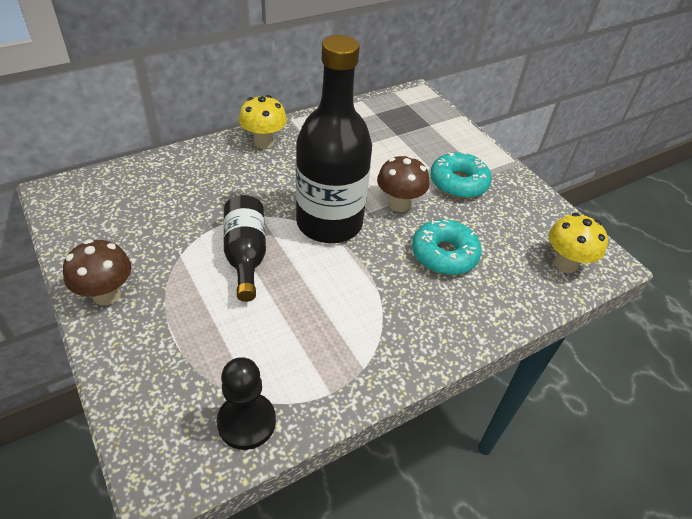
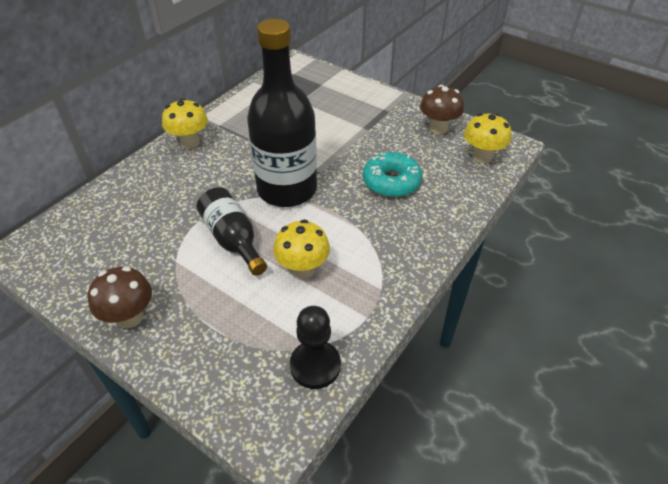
camera: 20 degrees left, 0 degrees up
(295, 313) = (303, 269): none -> yellow mushroom
(399, 204) = (334, 155): brown mushroom -> brown mushroom (438, 128)
(458, 183) = (370, 123): turquoise donut -> none

